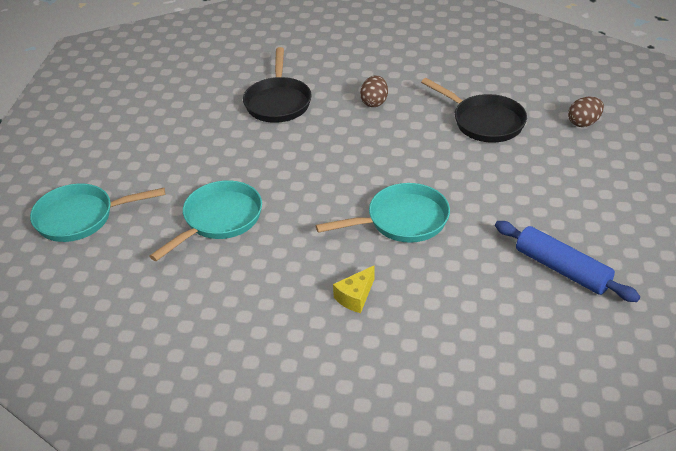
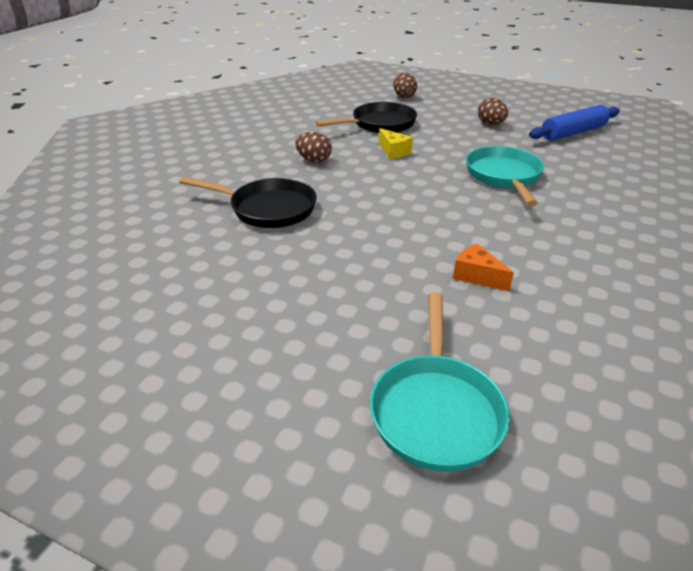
camera: 75 degrees left, 5 degrees down
(219, 220) = (477, 276): turquoise pan -> orange cheese
(355, 297) = (610, 213): yellow cheese -> yellow cheese (393, 151)
(541, 199) = (490, 124): none -> brown egg

